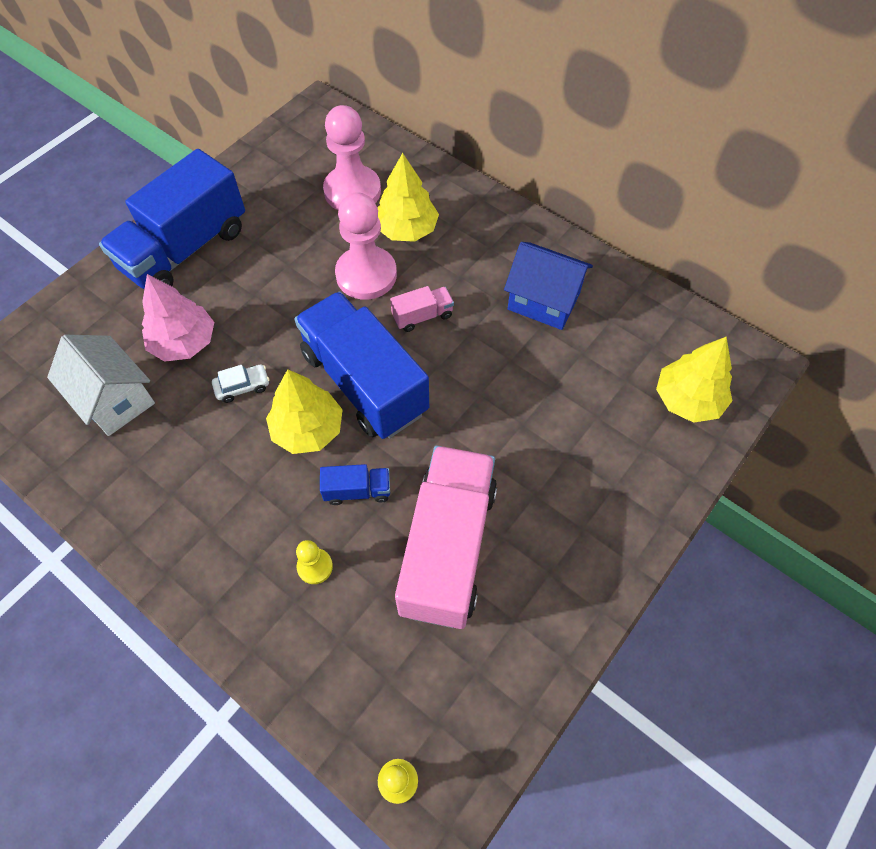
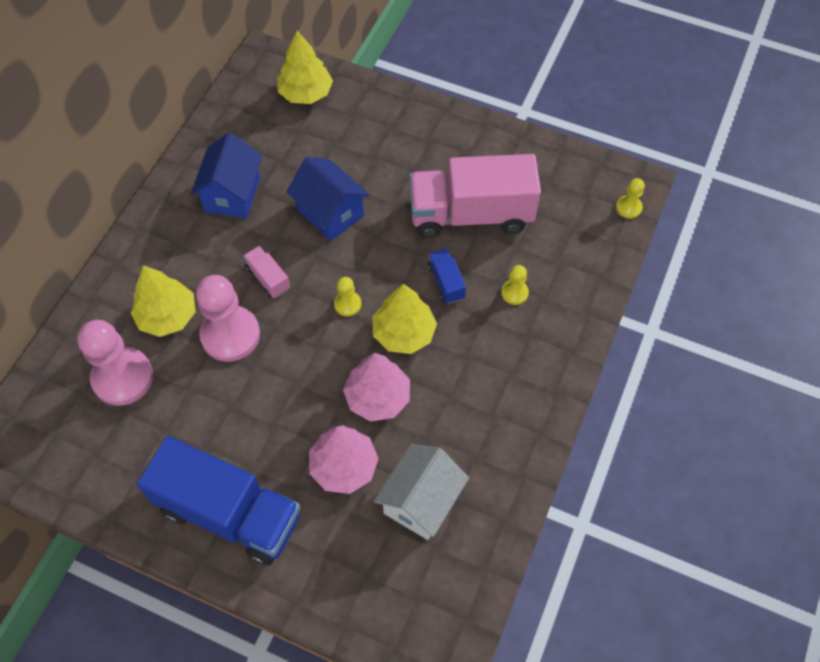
camera: 105 degrees left, 0 degrees up
(242, 387) = (377, 397): white car -> pink tree
(364, 382) = (347, 304): blue truck -> yellow pawn
(493, 390) = (330, 213): none -> blue house

